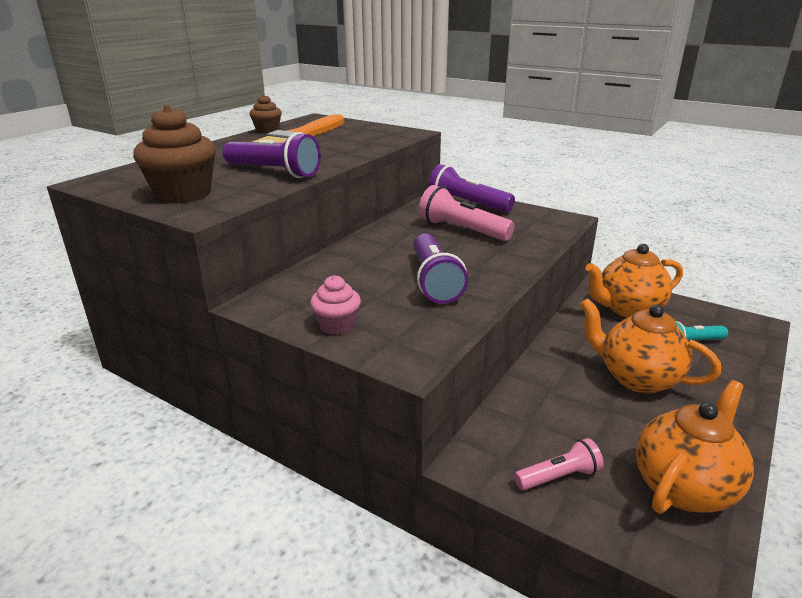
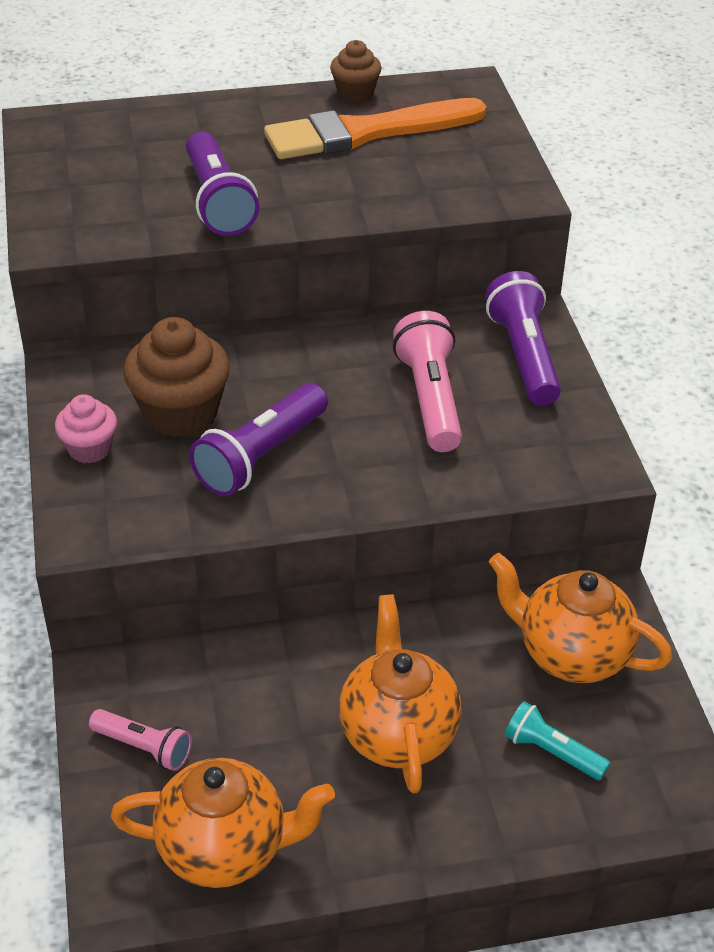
camera: 45 degrees right, 15 degrees up
(183, 194) = (82, 196): brown cupcake -> brown cupcake (180, 413)

